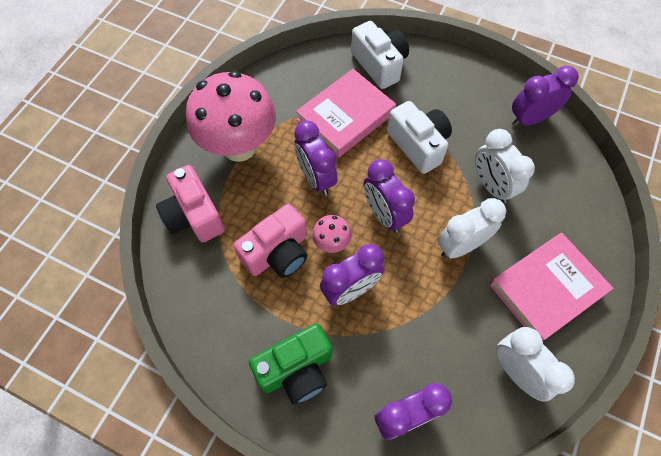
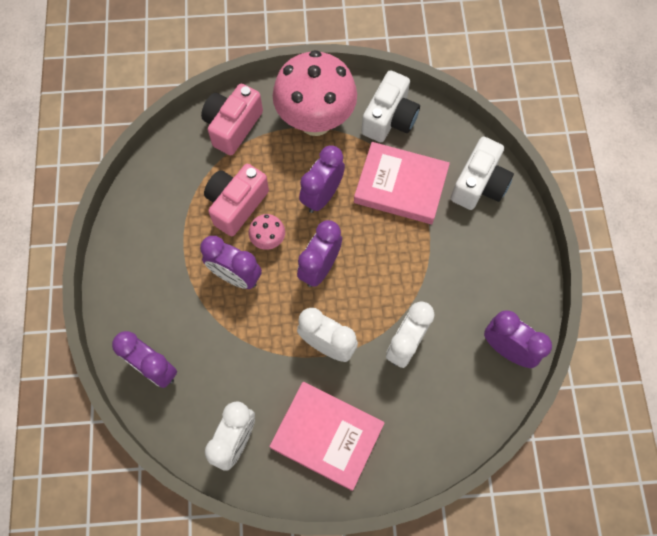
camera: 60 degrees right, 5 degrees up
(277, 253) = (236, 205): pink camera -> pink camera turned 105 degrees clockwise
(296, 369) = (149, 271): green camera -> none
(418, 145) = (410, 261): white camera -> white camera (389, 118)

